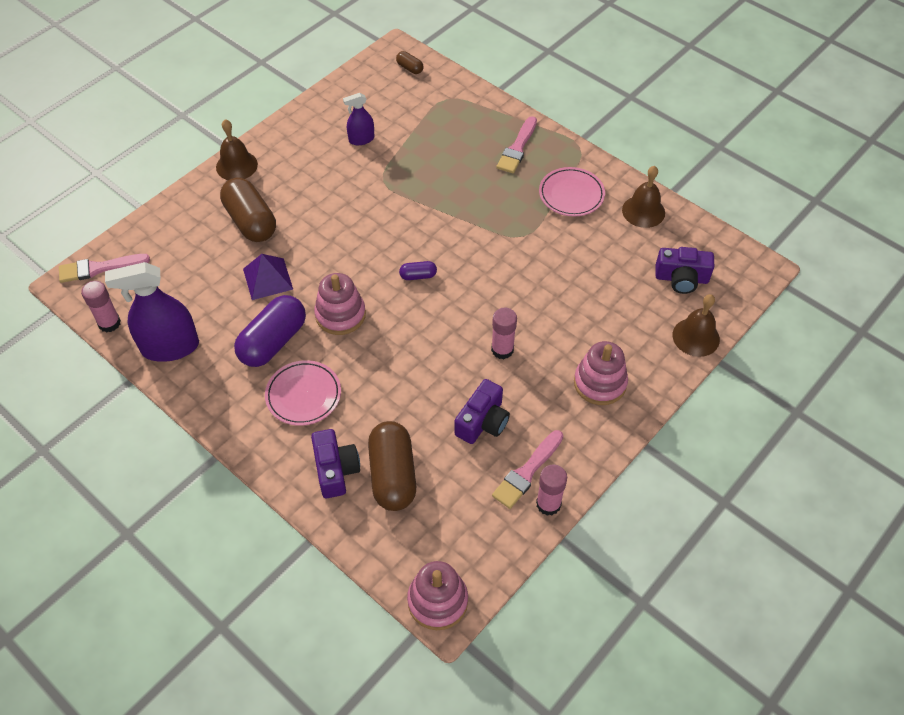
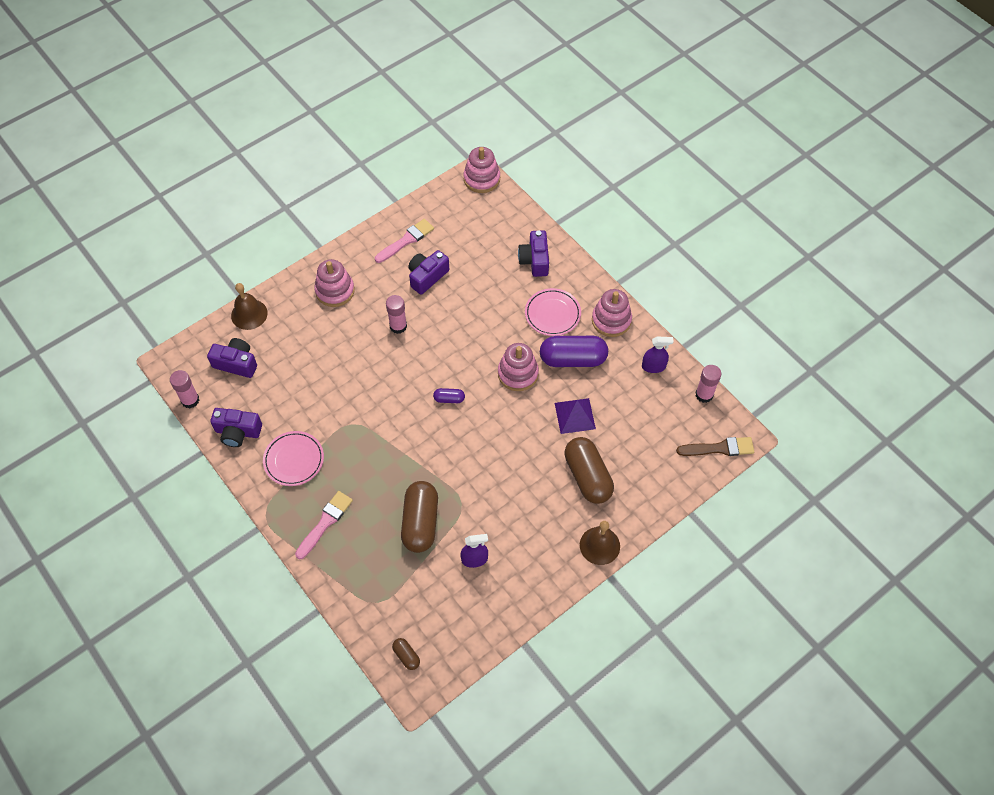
camera: 170 degrees left, 5 degrees up
(99, 268) = (719, 448): pink brush -> brown brush
(170, 347) = (653, 366): purple spray bottle -> purple spray bottle, size x0.53
(224, 398) = (611, 320): none -> pink stacking toy
(273, 342) = (573, 359): purple capsule -> purple capsule turned 45 degrees clockwise
(393, 475) = (496, 251): brown capsule -> brown capsule (420, 522)
(548, 504) = (398, 220): pink glue stick -> pink glue stick (190, 400)
(643, 211) = (238, 432): brown bell -> purple camera

